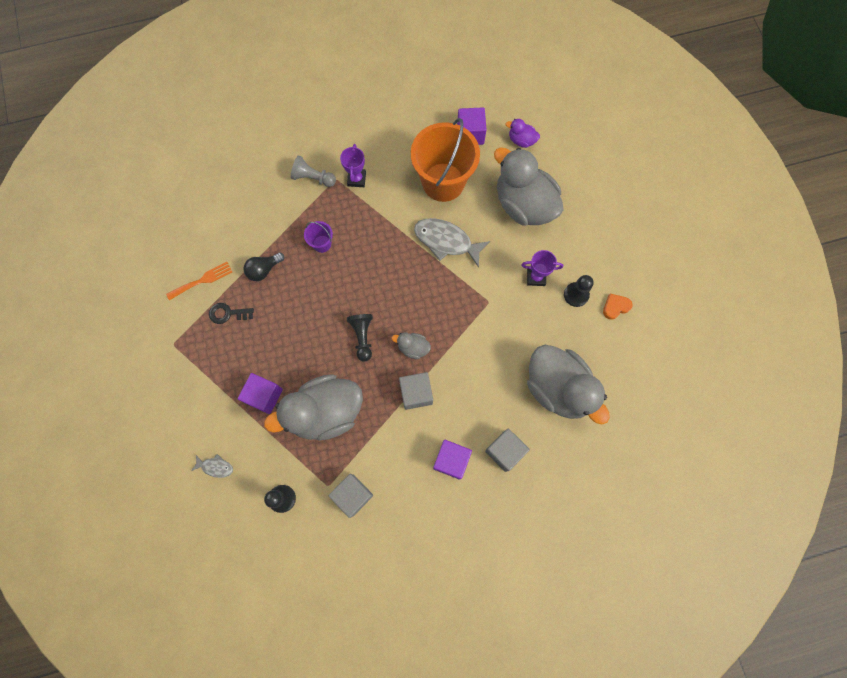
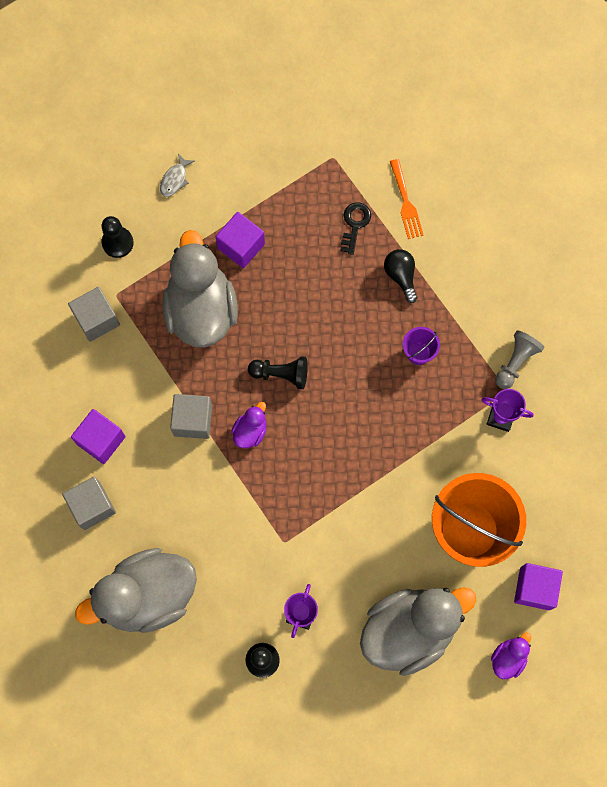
camera: 105 degrees right, 0 degrees up
(413, 348) = (250, 431): grey duck -> purple duck
(446, 241) = (382, 511): grey fish -> none
(615, 307) = (231, 708): orange heart -> none

